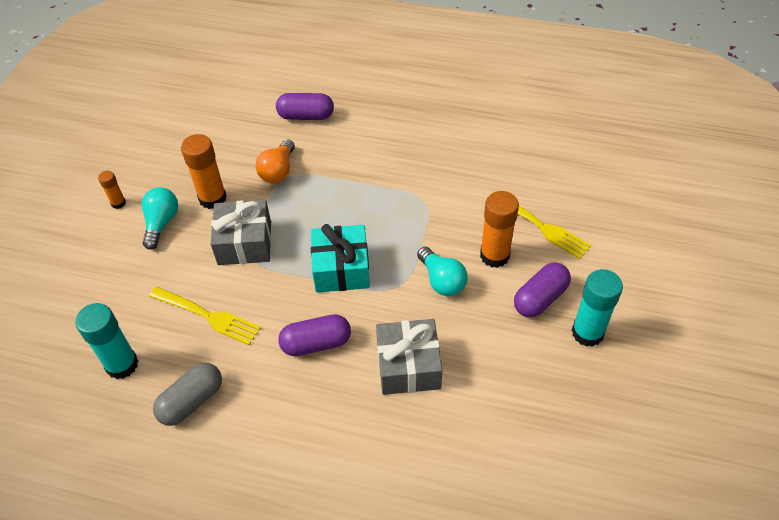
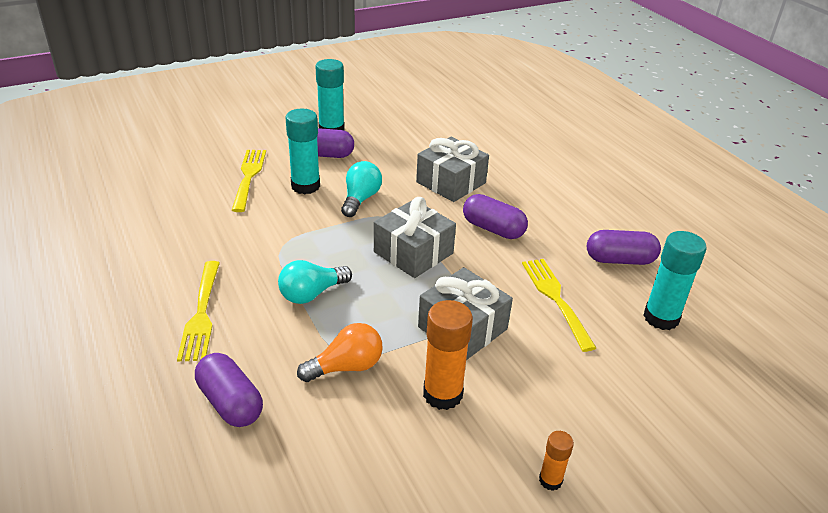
camera: 135 degrees left, 15 degrees down
(161, 223) = (522, 412): turquoise light bulb -> turquoise light bulb (311, 294)
(191, 401) = (620, 260): grey capsule -> purple capsule
(341, 269) = (413, 253): turquoise gift -> grey gift
(390, 133) = (201, 313): none -> yellow fork
(494, 255) = (305, 186): orange glue stick -> turquoise glue stick

